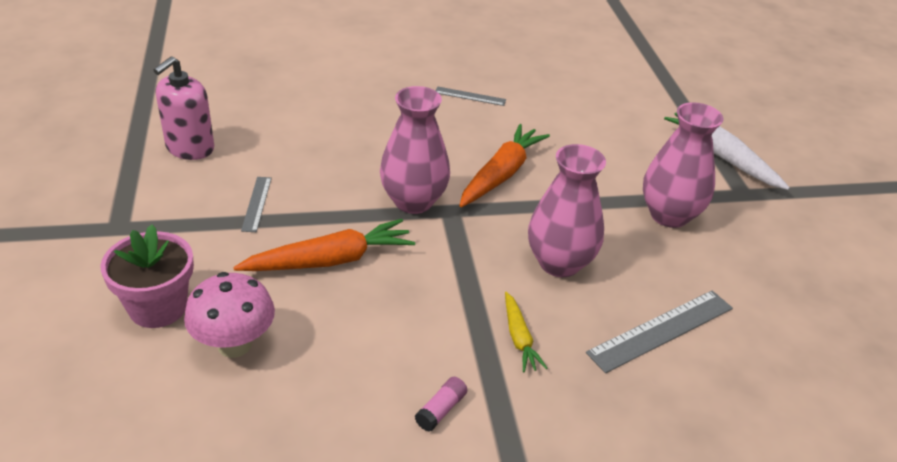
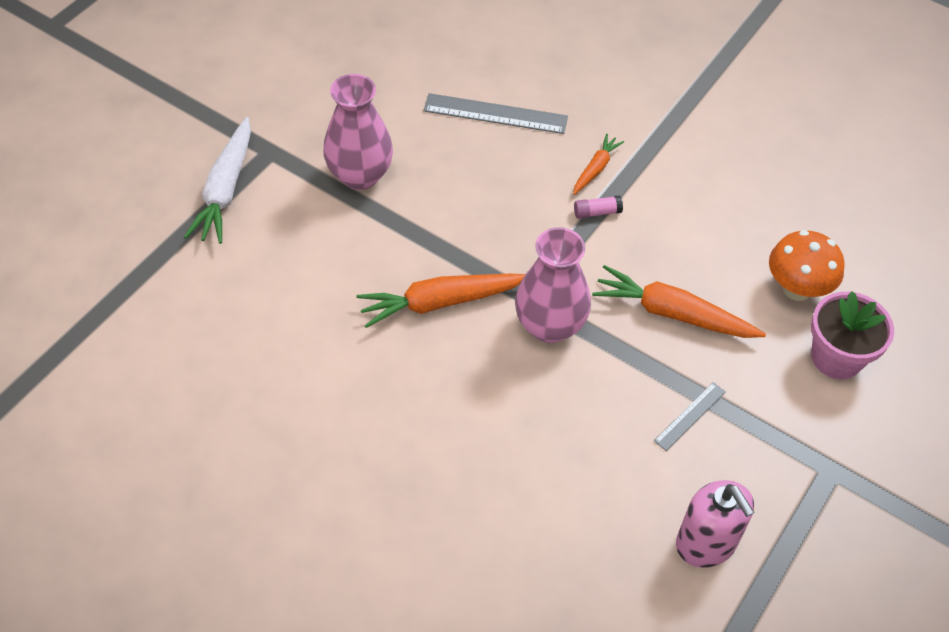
camera: 135 degrees left, 15 degrees up
(190, 148) = (706, 543): pink soap dispenser -> pink soap dispenser turned 75 degrees clockwise
(234, 344) = (796, 289): pink mushroom -> orange mushroom
(441, 410) = (693, 162): pink glue stick -> pink glue stick (597, 212)
(470, 96) = (343, 423): grey ruler -> none
(519, 338) = (595, 169): yellow carrot -> orange carrot
(559, 263) = (500, 197): pink vase -> none

